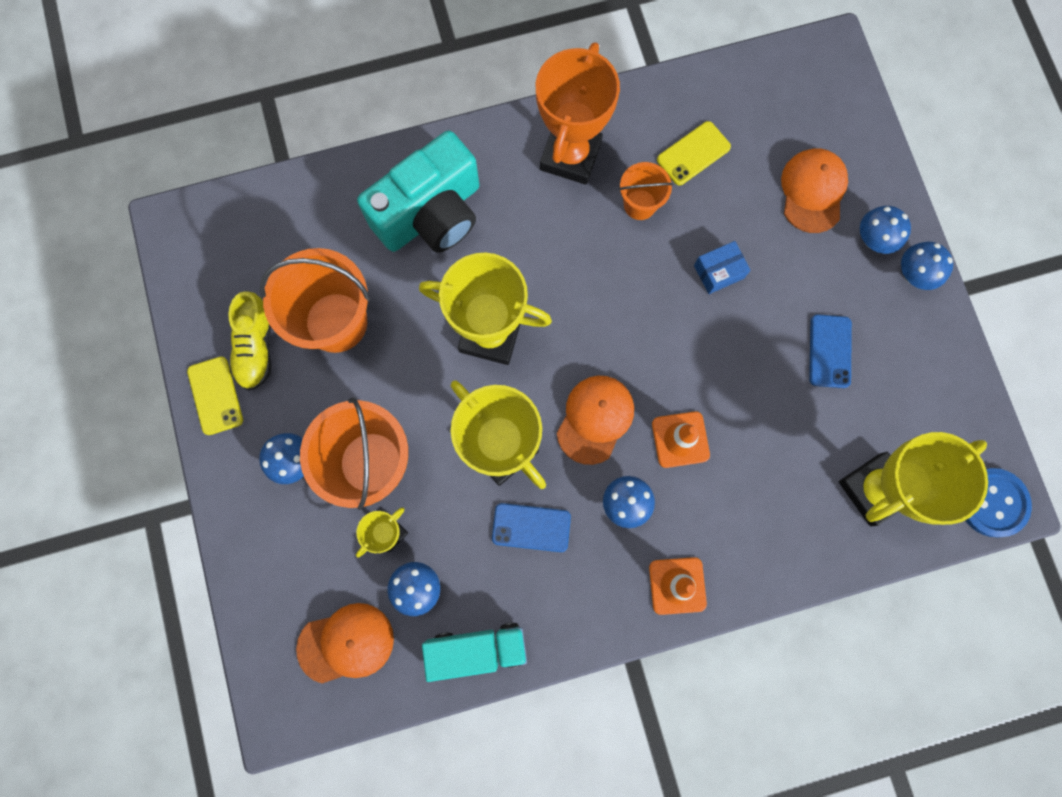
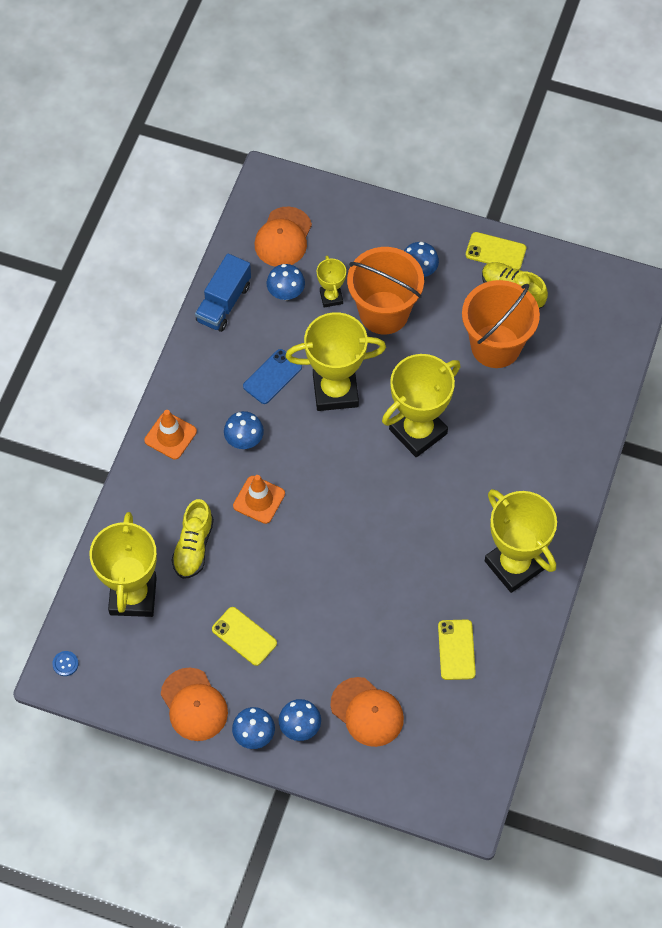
camera: 125 degrees right, 15 degrees down
(431, 214) = (533, 448): turquoise camera -> none
(477, 649) = (224, 303): turquoise truck -> blue truck
(570, 156) = (514, 565): orange trophy -> yellow trophy
(595, 419) = (312, 457): orange cap -> orange cap (194, 704)
(640, 204) = (443, 586): orange bucket -> none
(718, 272) = (355, 604): blue box -> none
(779, 468) = (193, 546): none -> yellow shoe
(830, 351) = (244, 636): blue phone -> yellow phone
(992, 502) = (65, 664): blue button -> blue button, size x0.46

